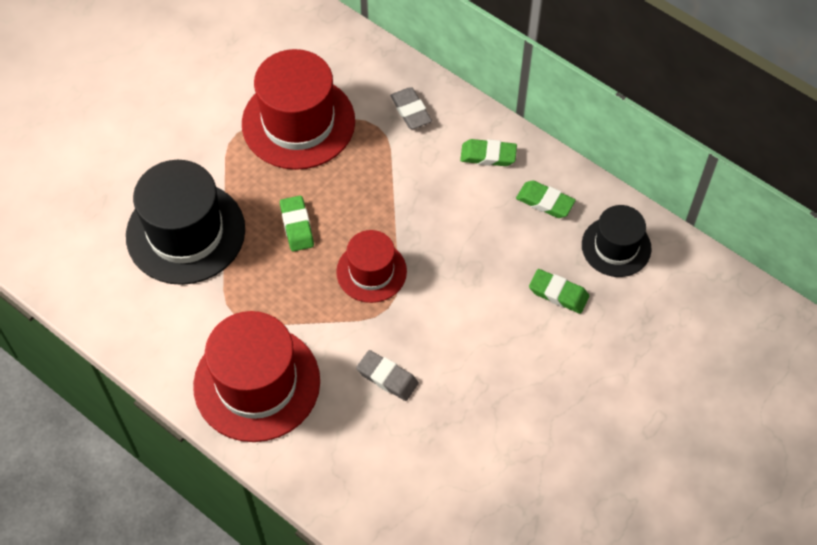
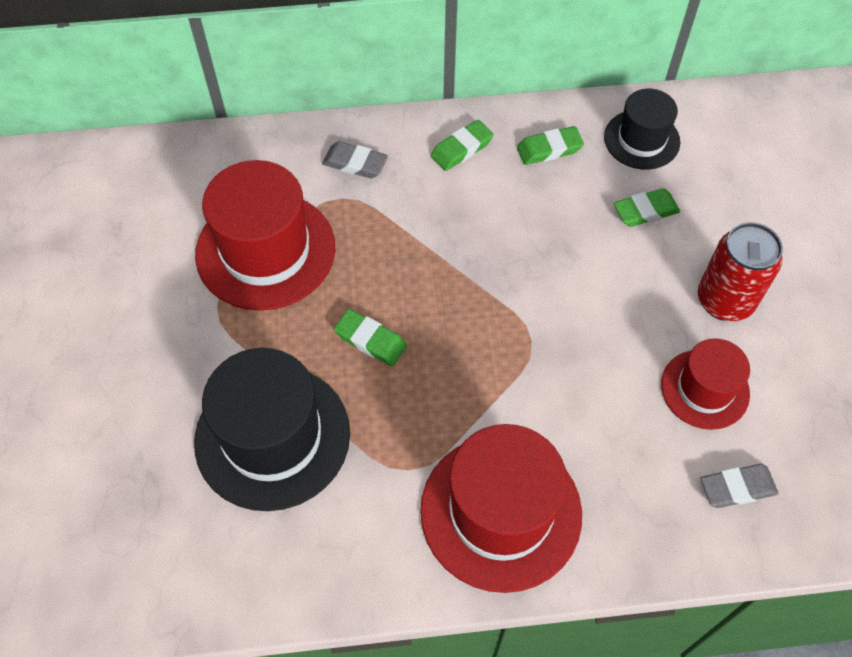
camera: 45 degrees left, 0 degrees up
(371, 271) = (481, 323): red hat -> red hat (705, 389)
(387, 377) = (602, 399): grey eraser -> grey eraser (737, 488)
(538, 391) = (725, 300): none -> red can

